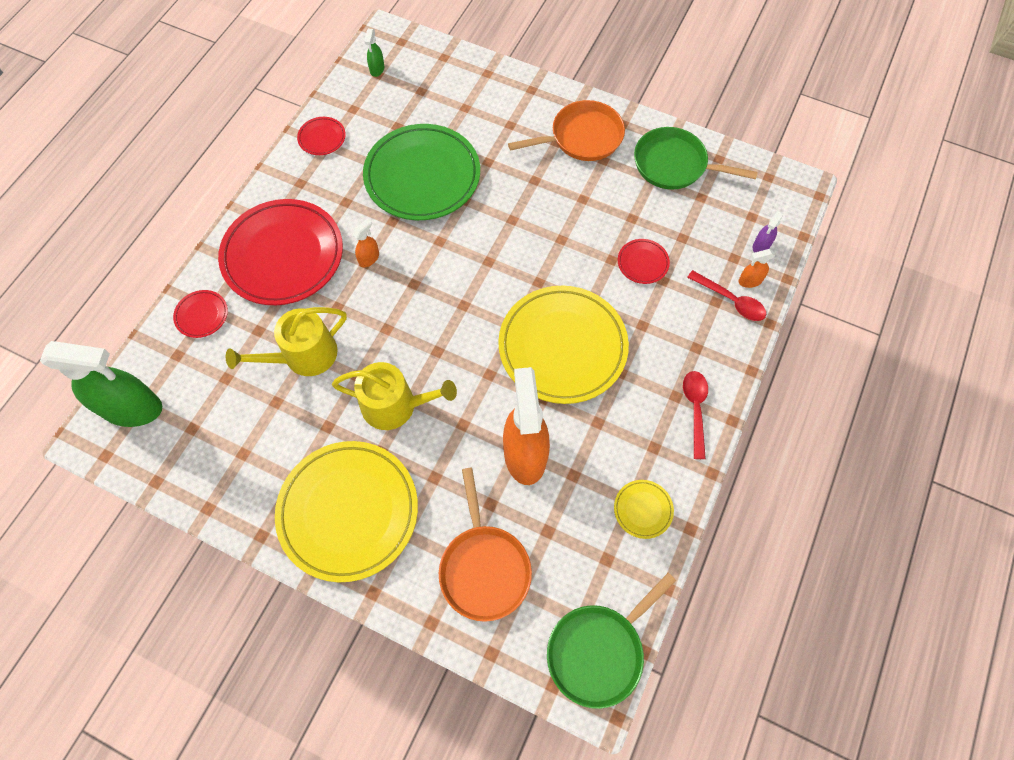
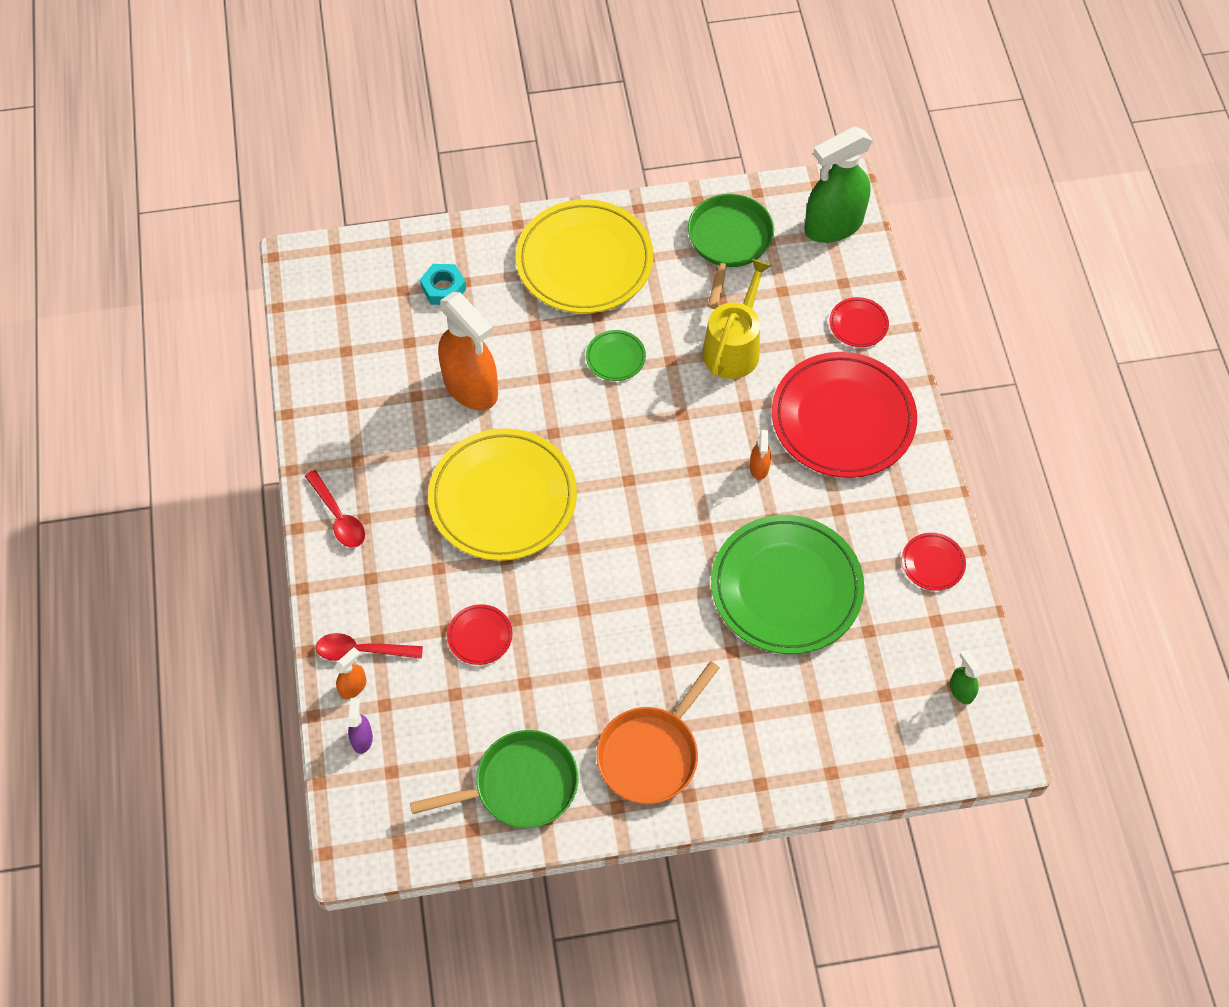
camera: 145 degrees right, 5 degrees down
(395, 405) = (615, 357): yellow watering can -> green plate
(484, 567) = (443, 288): orange pan -> turquoise nut
(598, 650) = (313, 288): green pan -> green pan (729, 242)
(643, 509) = (337, 404): yellow plate -> none

